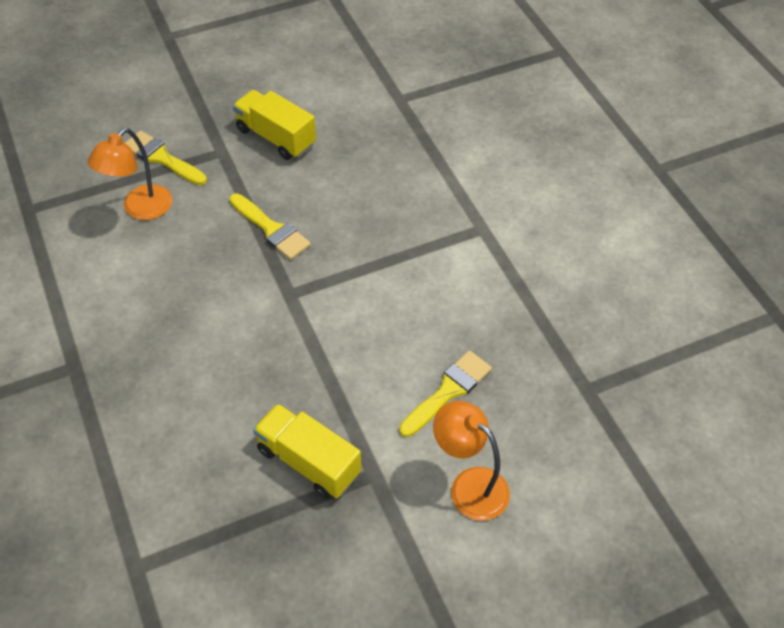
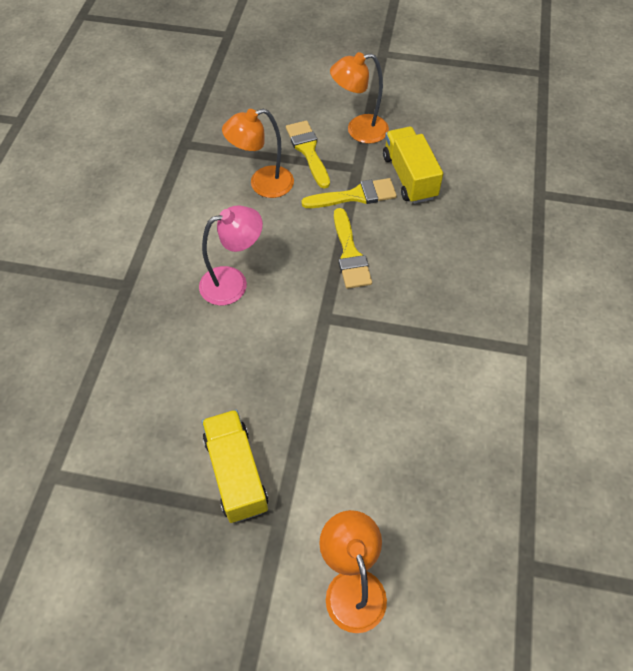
camera: 35 degrees right, 5 degrees up
(180, 309) = (233, 282): none -> pink lamp
(197, 117) = (359, 130): none -> orange lamp
(448, 391) = (396, 485): yellow brush -> yellow brush (355, 196)

